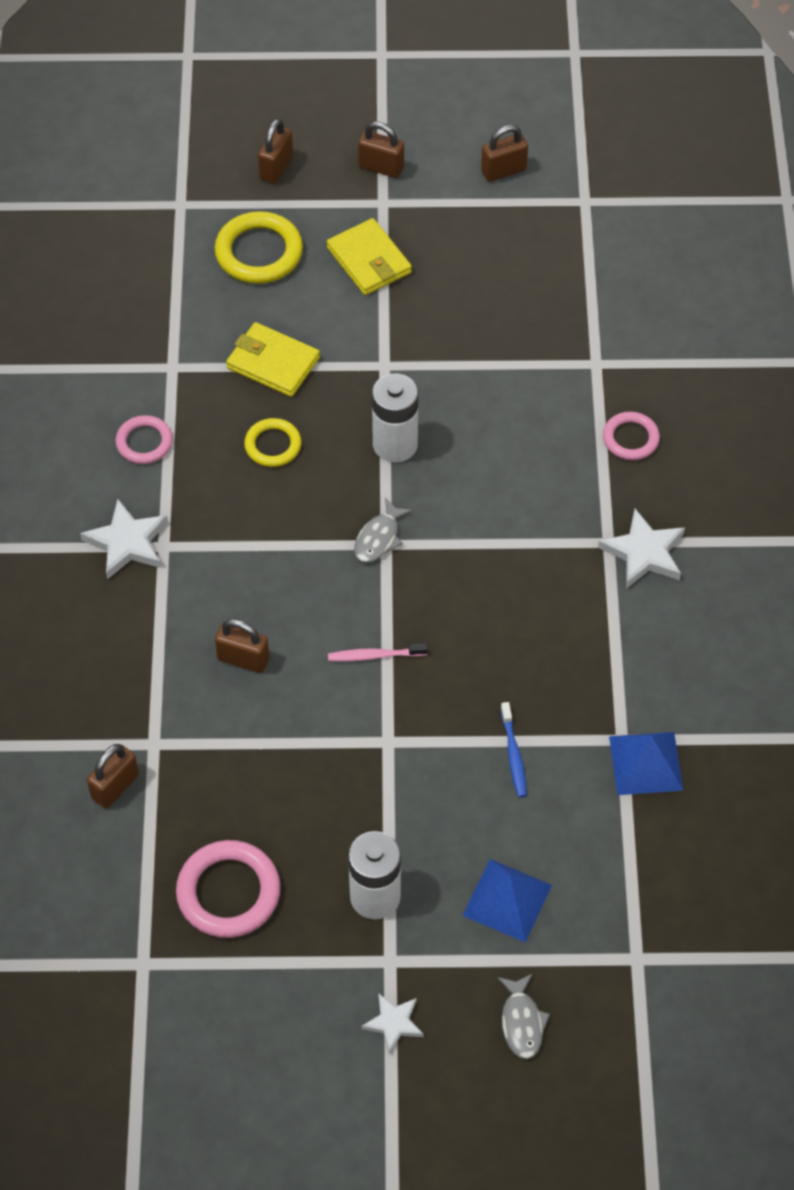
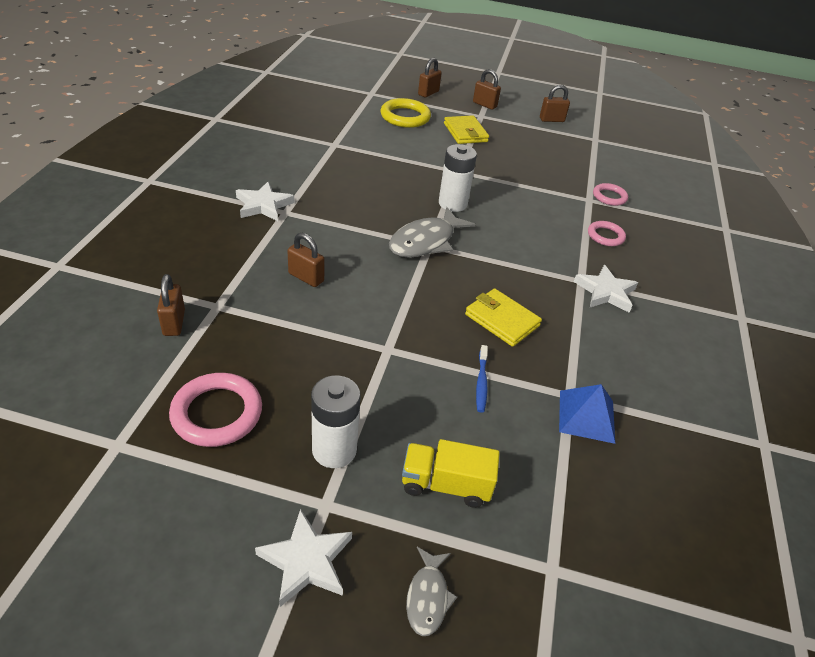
camera: 10 degrees right, 15 degrees down
(115, 786) = (174, 323): brown padlock -> brown padlock turned 60 degrees counterclockwise
(144, 442) = (300, 168): pink ring -> pink ring (609, 197)
(273, 363) = (393, 156): yellow wallet -> yellow wallet (502, 320)
(273, 445) = (377, 187): yellow ring -> none
(375, 656) = (398, 298): pink toothbrush -> none
(379, 538) = (425, 241): grey fish -> grey fish, size x1.86
(393, 1023) = (306, 561): white star -> white star, size x1.59
(507, 900) = (445, 484): blue pyramid -> yellow truck

